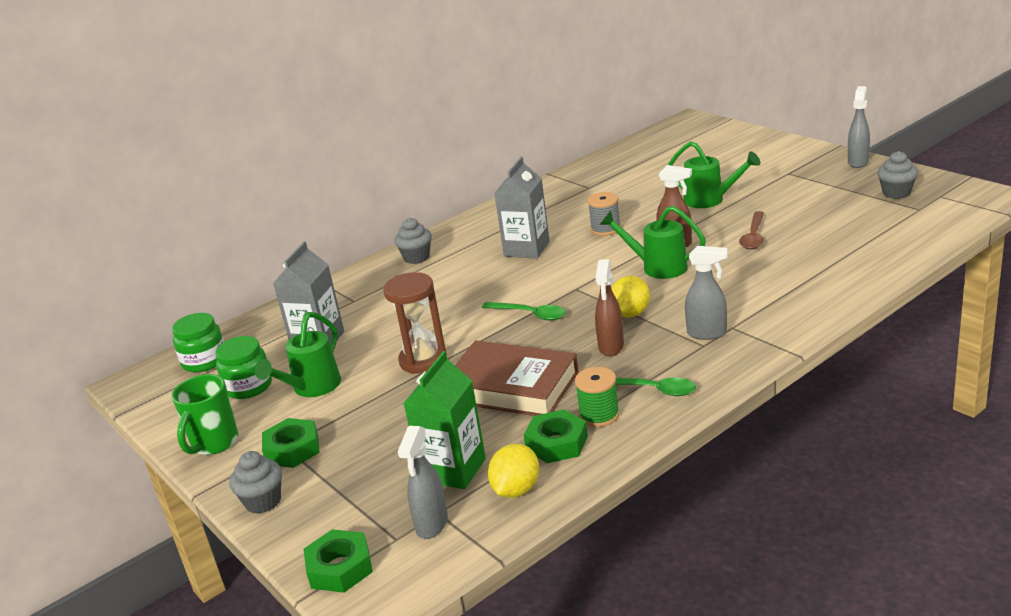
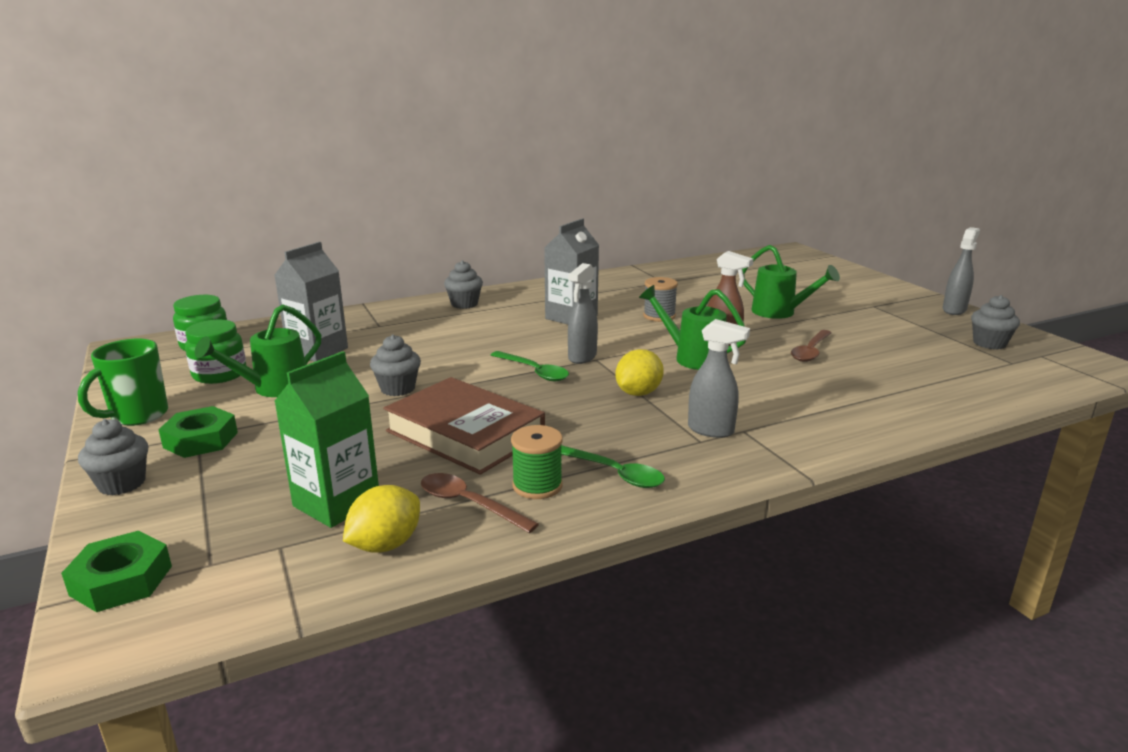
camera: 10 degrees right, 5 degrees down
(423, 360) = (398, 388): brown hourglass -> grey cupcake
(431, 525) = (261, 559): grey spray bottle -> grey spray bottle (582, 357)
(557, 443) = (469, 504): green nut -> brown spoon
(611, 347) = (596, 420): brown spray bottle -> none

